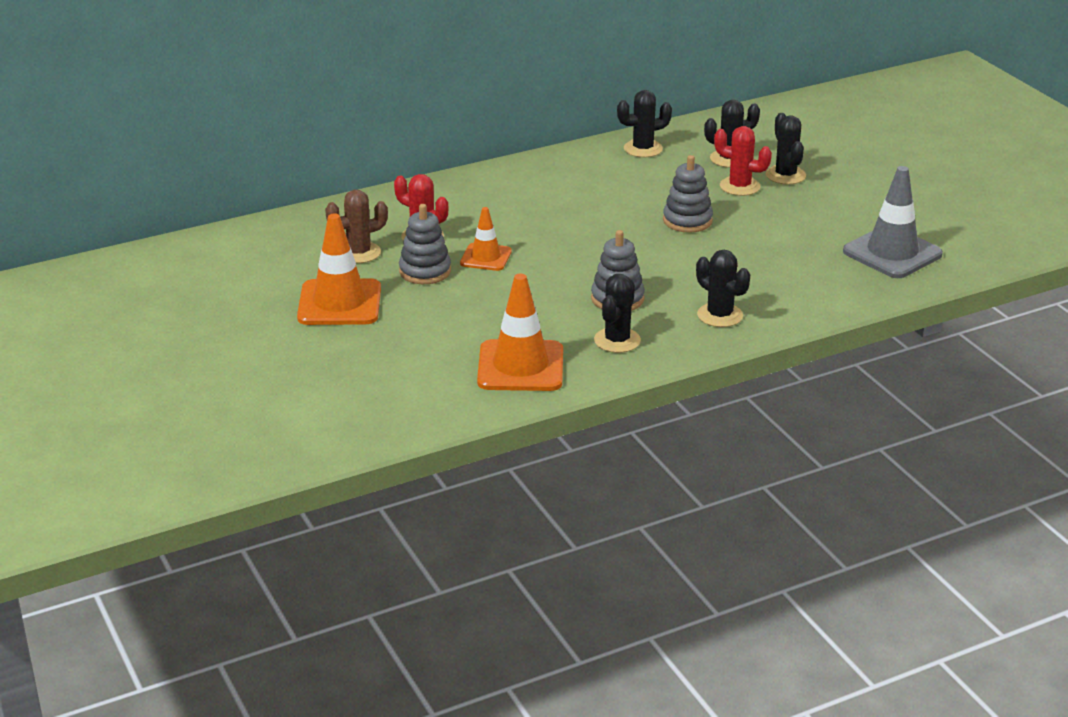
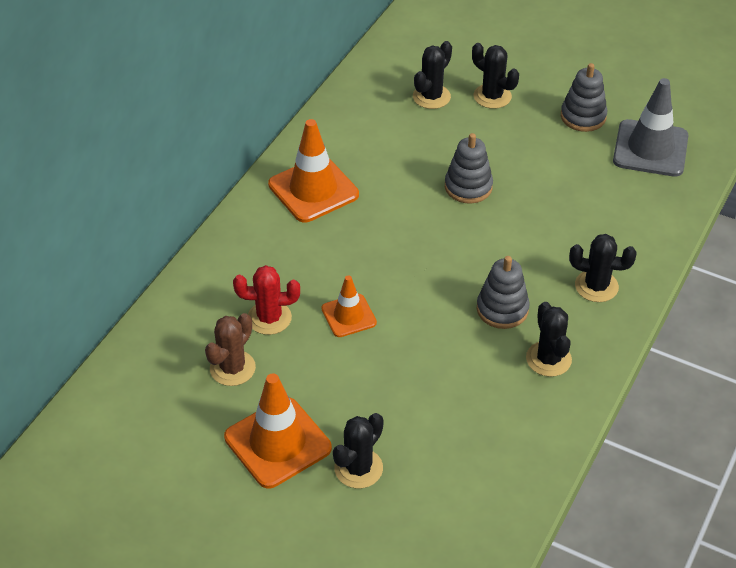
camera: 35 degrees left, 15 degrees up
(425, 271) = (314, 361): grey stacking toy -> grey stacking toy (583, 116)
(520, 366) = (504, 434): orange traffic cone -> orange traffic cone (313, 190)
(643, 149) = (351, 116): black cactus -> black cactus (358, 468)
(740, 186) = (470, 126): red cactus -> none

